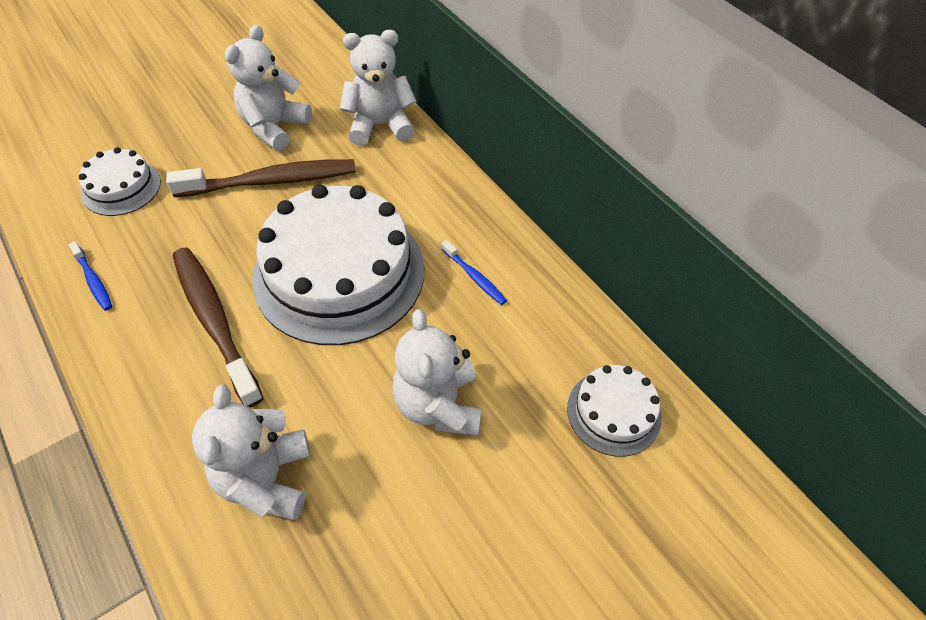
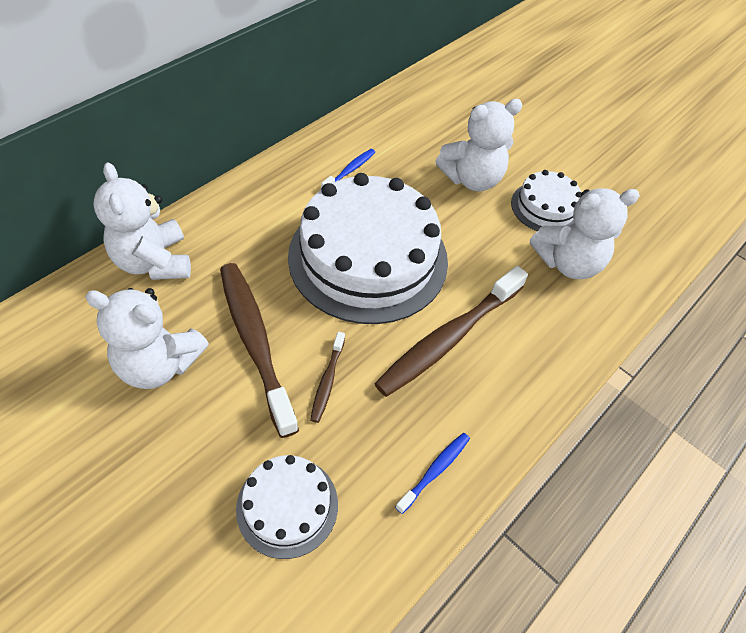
camera: 105 degrees left, 0 degrees up
(212, 223) = (327, 381): none -> brown toothbrush
(614, 412) = (443, 99): white cake -> white cake (546, 207)

